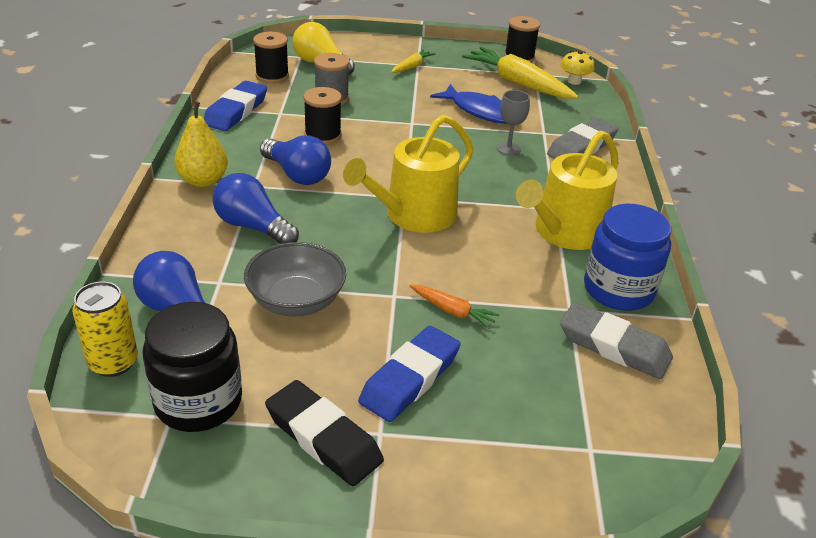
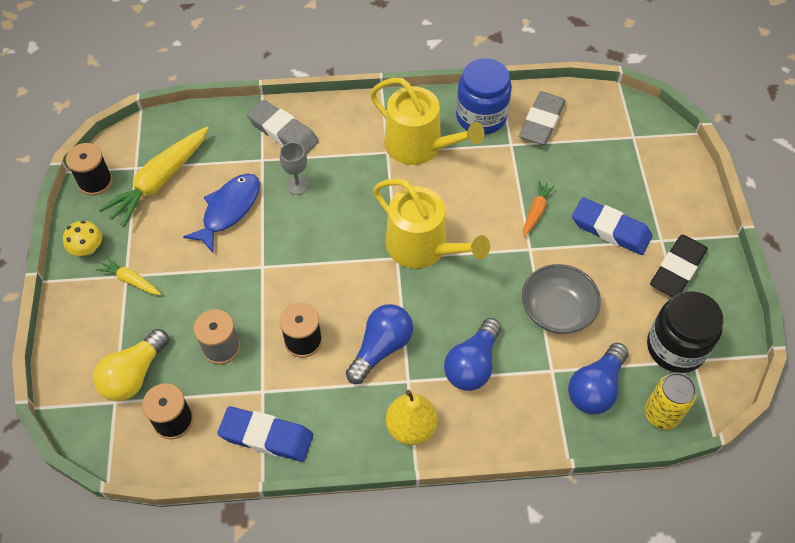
camera: 95 degrees left, 20 degrees up
(574, 81) = (149, 135): yellow mushroom -> yellow mushroom (88, 249)

